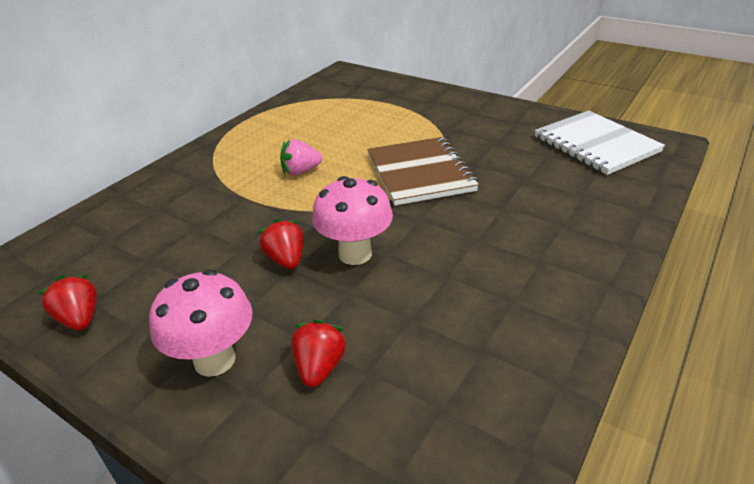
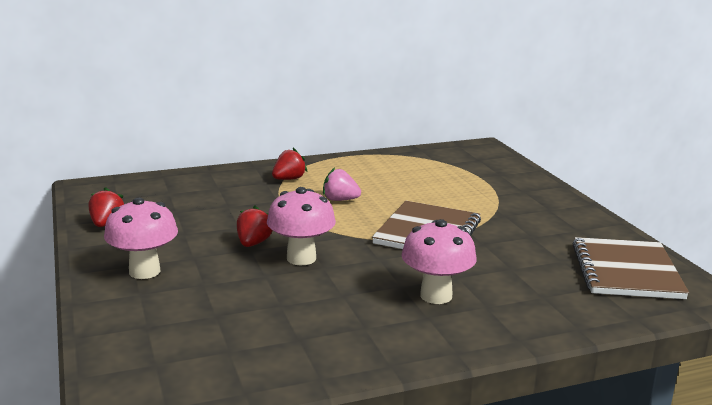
camera: 35 degrees right, 15 degrees down
(319, 367) = (192, 300): red strawberry -> red strawberry (289, 179)
(516, 234) = (436, 296): none -> pink mushroom
(596, 144) = (626, 271): white notebook -> brown notebook

